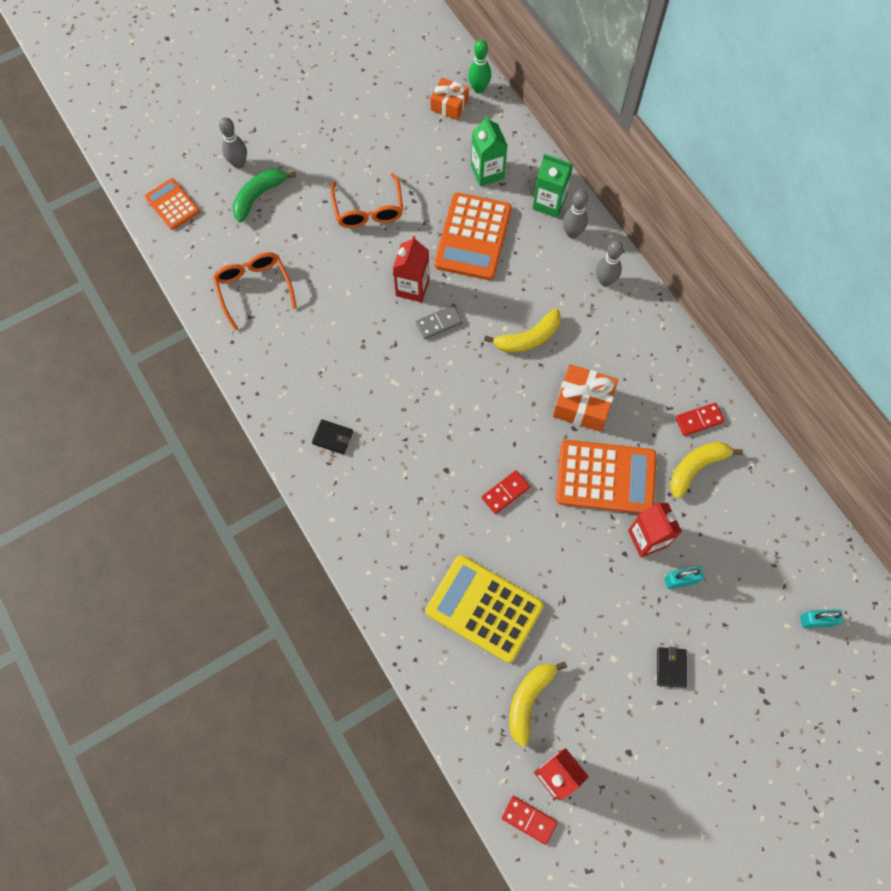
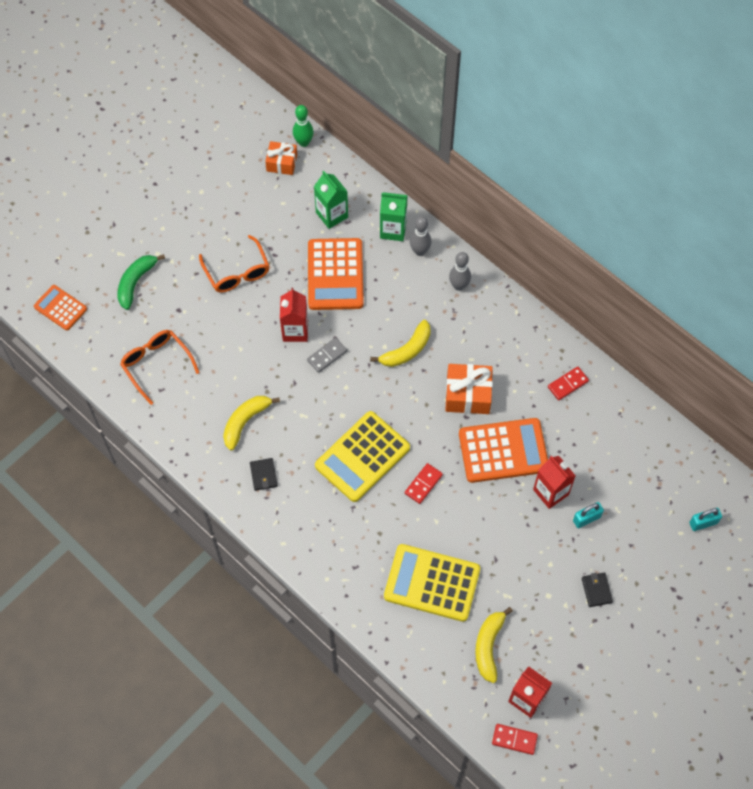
camera: 15 degrees left, 5 degrees down
(238, 163) = (109, 257): grey bowling pin -> none
(332, 437) = (263, 475): black wallet -> black wallet turned 75 degrees clockwise
(446, 445) = (362, 457): none -> yellow calculator
(696, 467) = (575, 424): yellow banana -> yellow banana (245, 422)

